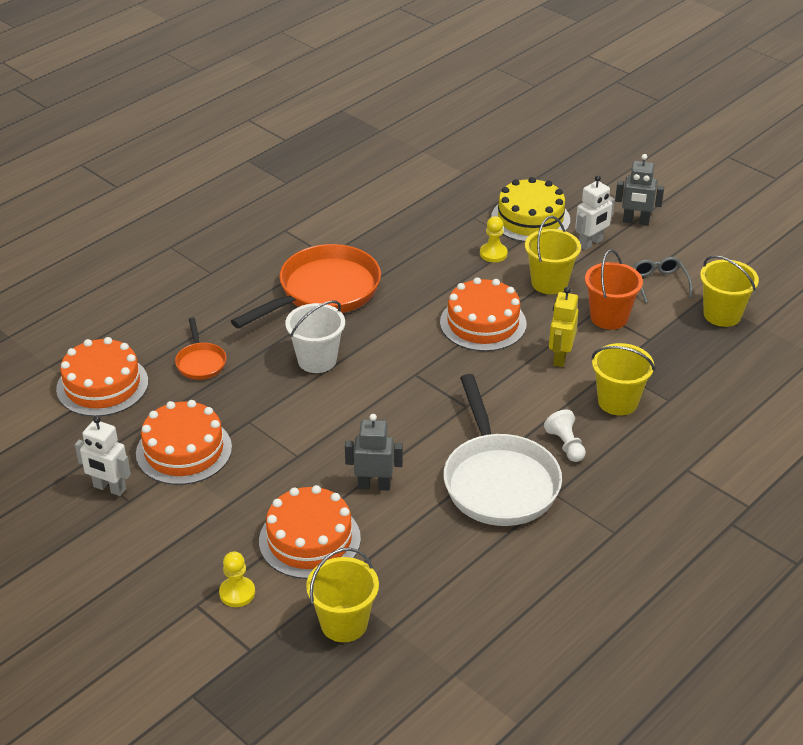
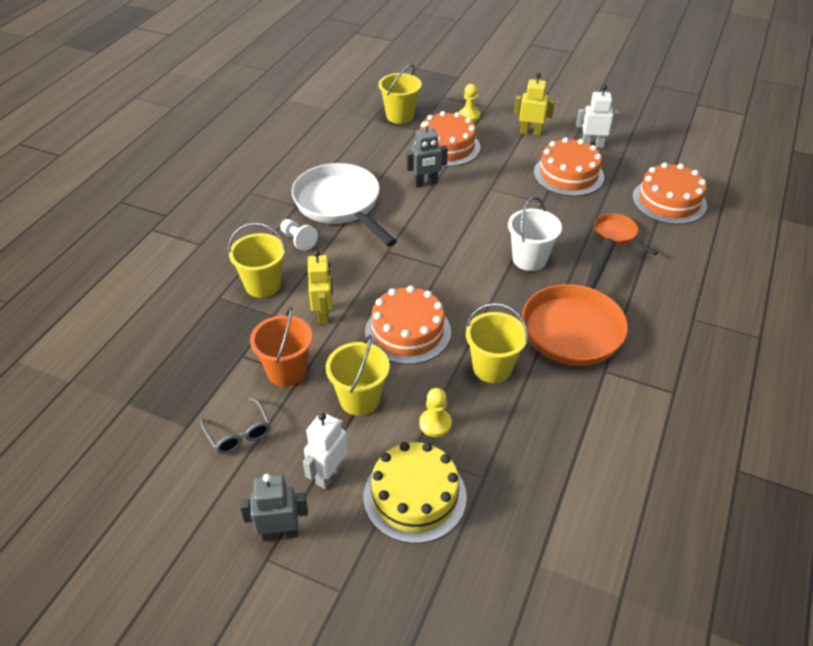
camera: 160 degrees right, 5 degrees up
(173, 533) = (530, 132): none -> yellow robot
(722, 314) = (167, 407): yellow bucket -> yellow bucket (492, 368)

